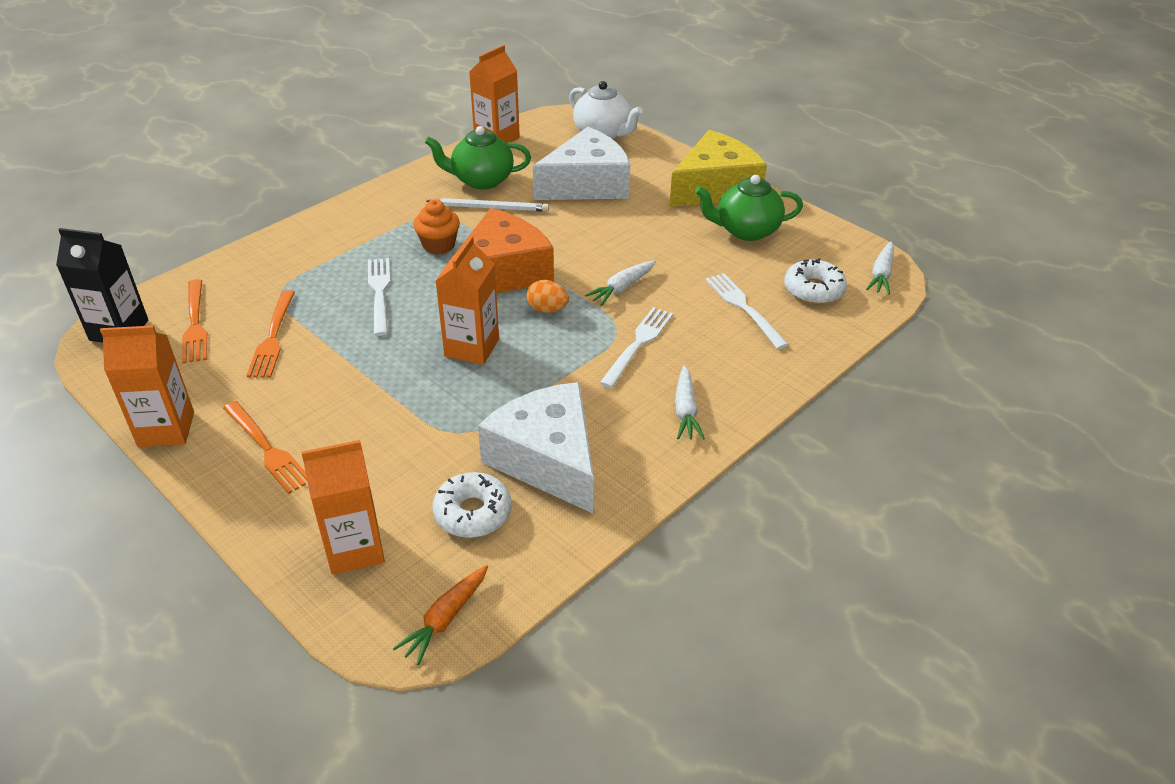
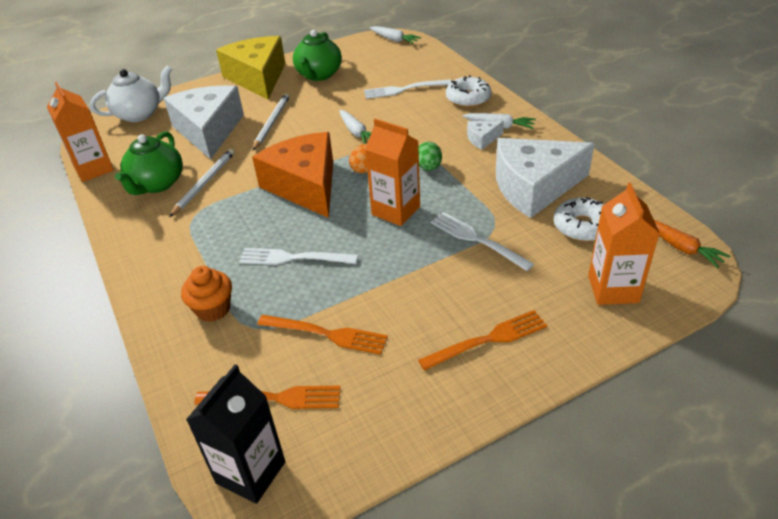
camera: 70 degrees left, 0 degrees up
(166, 429) = (440, 418): orange carton -> none
(439, 245) = (242, 217): orange cupcake -> orange cupcake (213, 309)
(565, 359) = (429, 167): none -> green egg
(619, 221) = (272, 123): none -> white pencil
(638, 344) = (424, 134): white fork -> white fork (476, 239)
(646, 398) = (482, 139): none -> white cheese
(813, 290) = (398, 63): white donut -> white donut (468, 98)

